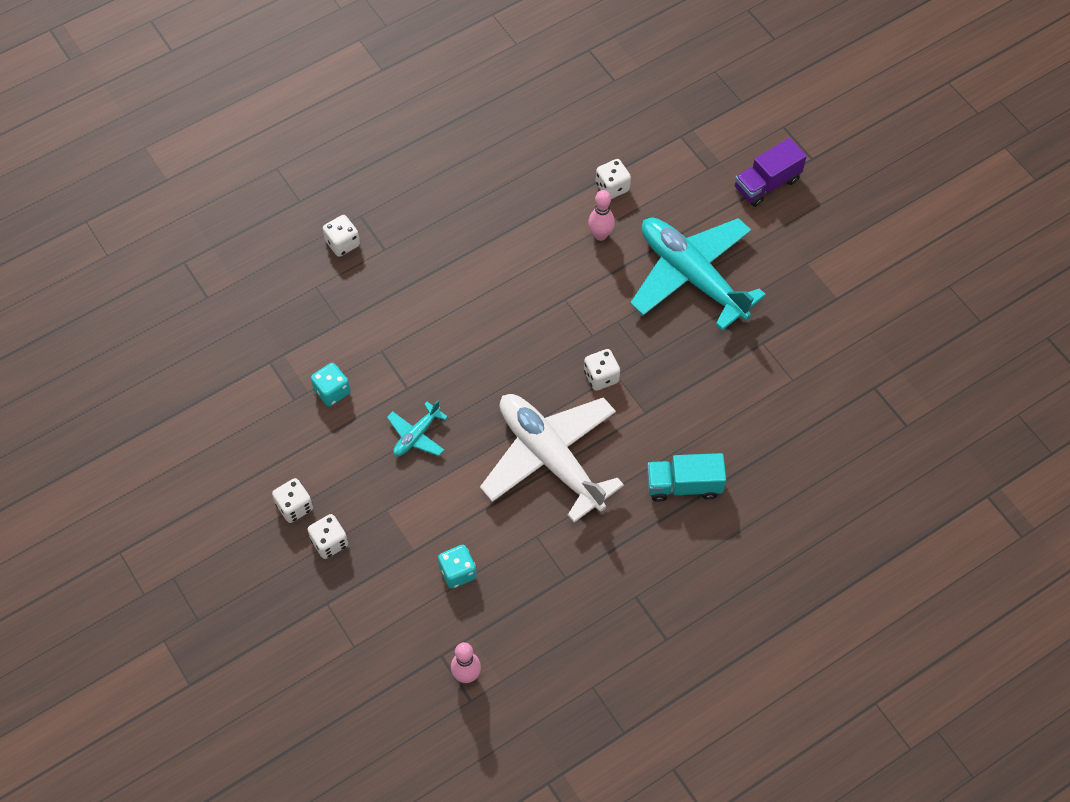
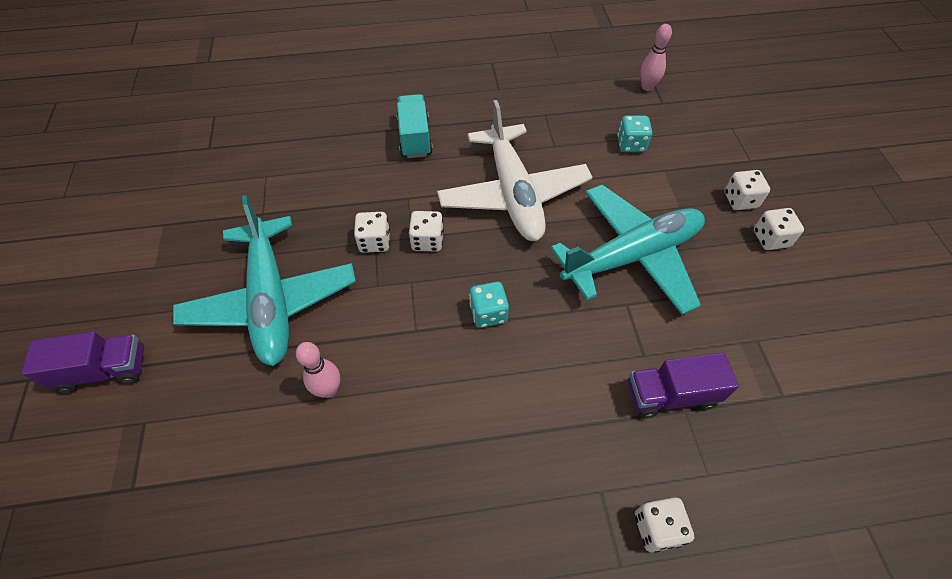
camera: 155 degrees left, 5 degrees down
(332, 391) = (712, 332): turquoise dice -> turquoise dice (488, 313)
(353, 329) = (670, 395): none -> purple truck
(416, 435) = (632, 256): turquoise plane -> turquoise plane, size x2.30
(612, 187) = (270, 450): white dice -> white dice (374, 242)
(684, 485) = (415, 138): turquoise truck -> turquoise truck turned 120 degrees counterclockwise

